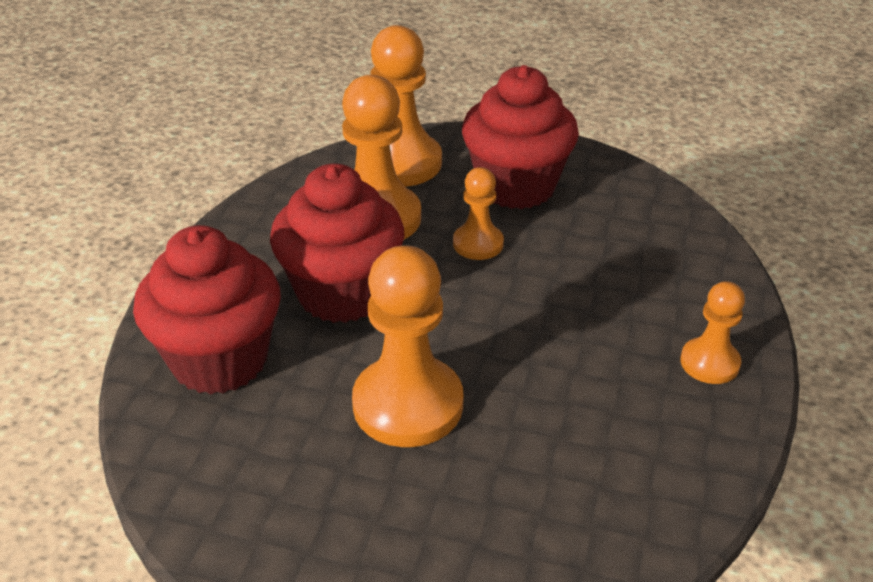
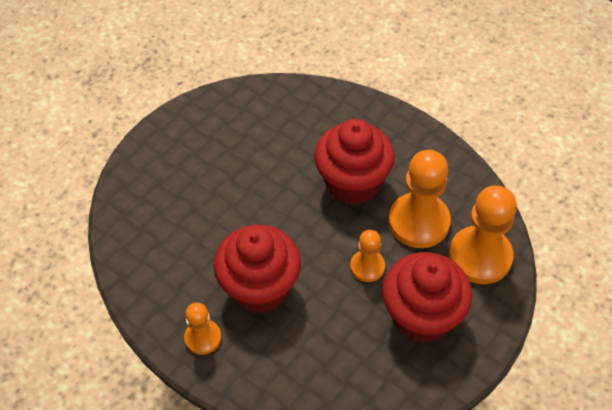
camera: 115 degrees right, 15 degrees up
(219, 360) = (325, 120): red cupcake -> red cupcake (260, 288)
(408, 404) = (253, 185): orange pawn -> none

